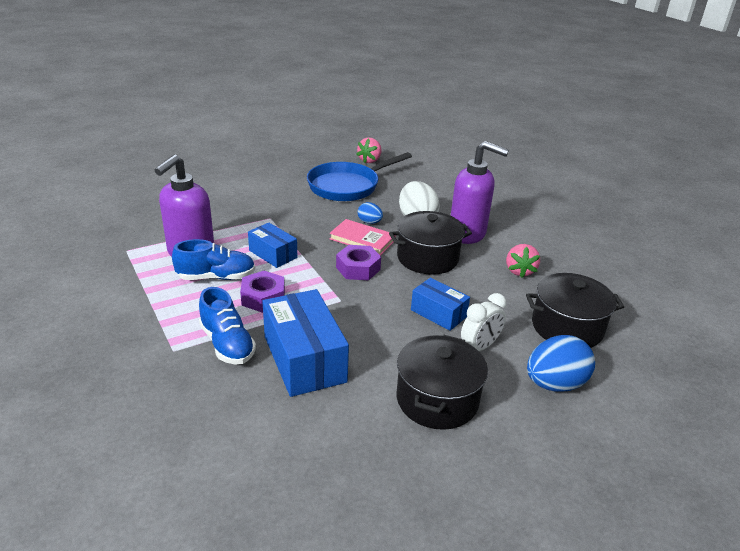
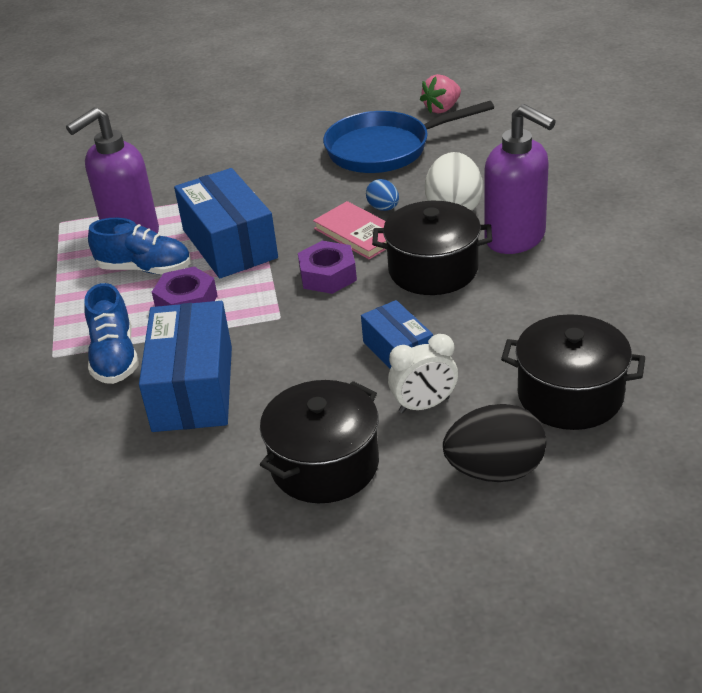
camera: 25 degrees right, 5 degrees up
(273, 254) = (229, 244): blue box -> blue box, size x1.73
(519, 271) = (557, 303): pink strawberry -> none
(554, 384) = (495, 471): blue egg -> black egg

